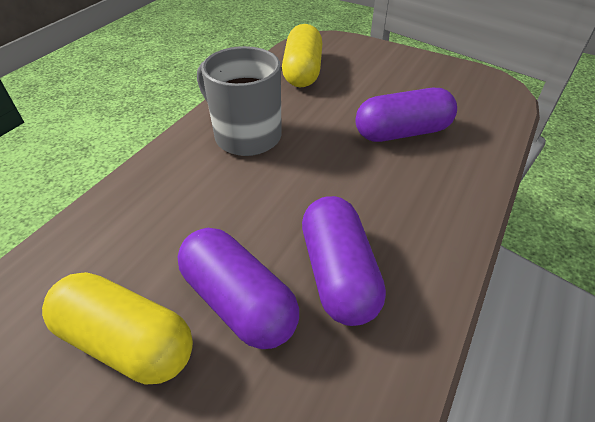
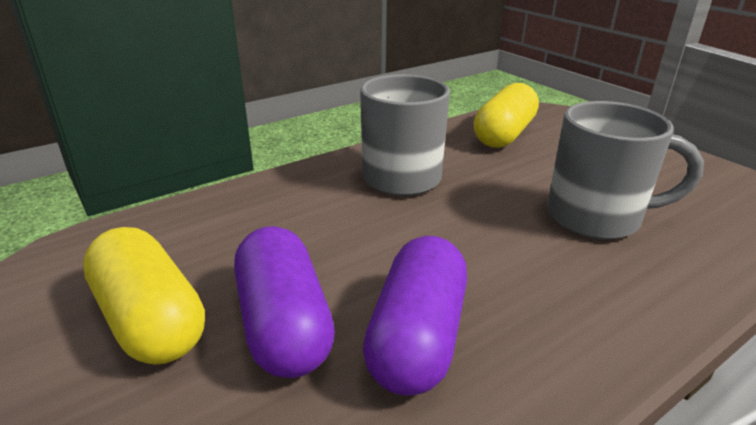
camera: 25 degrees right, 15 degrees down
(402, 132) = (597, 218): purple capsule -> grey mug

